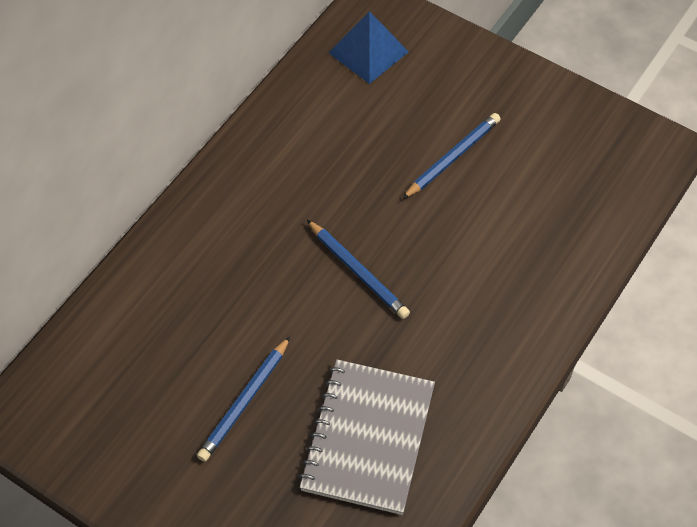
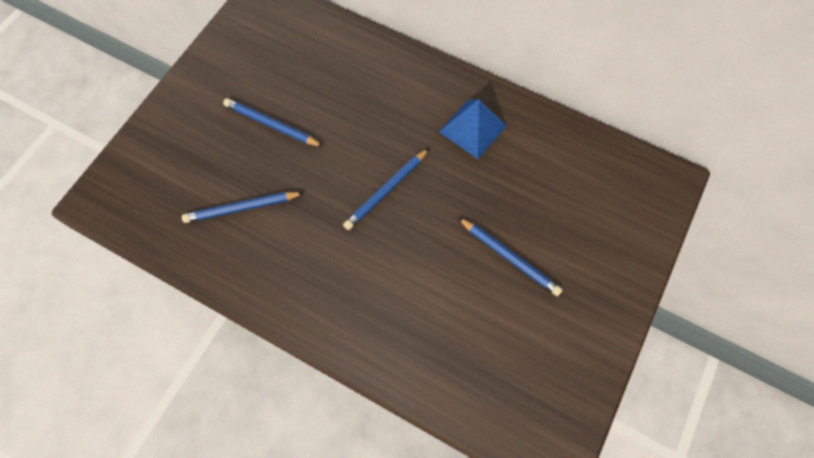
camera: 85 degrees right, 10 degrees up
(368, 52) = (613, 182): blue pyramid -> blue pyramid (473, 128)
(368, 438) = (242, 208): grey notebook -> blue pencil

